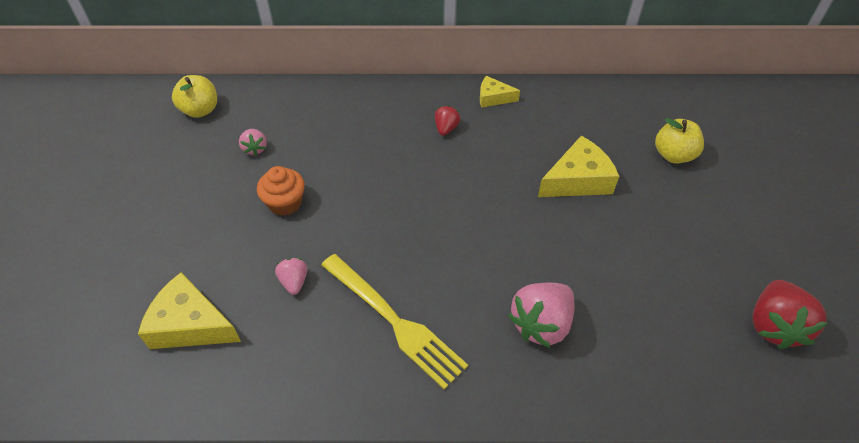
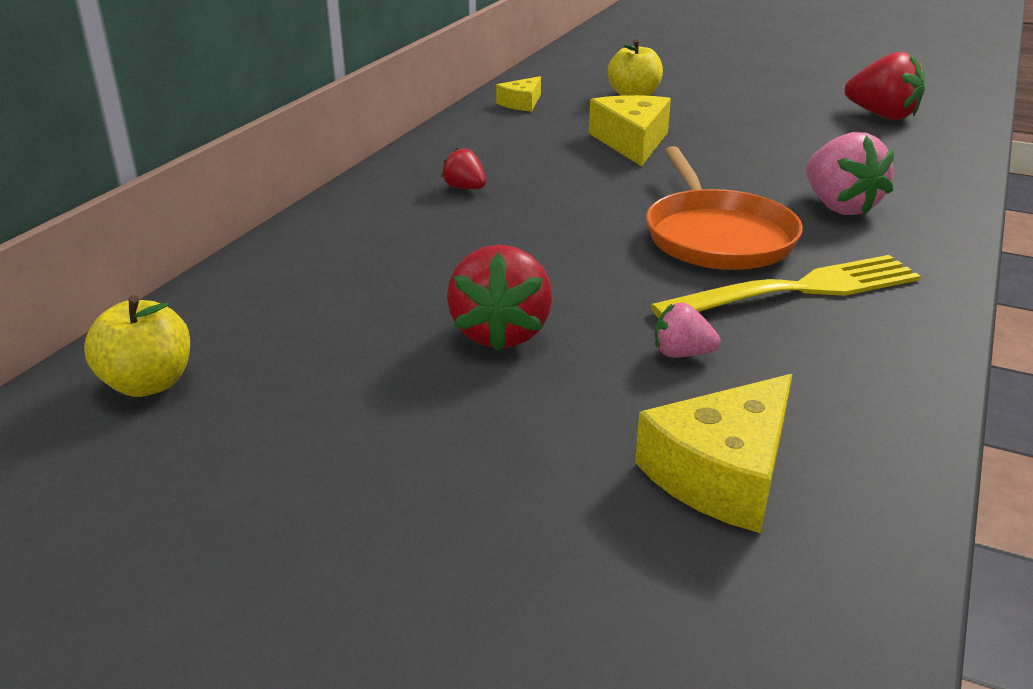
camera: 65 degrees left, 20 degrees down
(255, 149) = (335, 340): pink strawberry -> none
(285, 203) = (500, 333): orange cupcake -> red strawberry
(449, 264) = (716, 236): none -> orange pan
(493, 98) = (440, 151): yellow cheese -> yellow cheese (521, 103)

